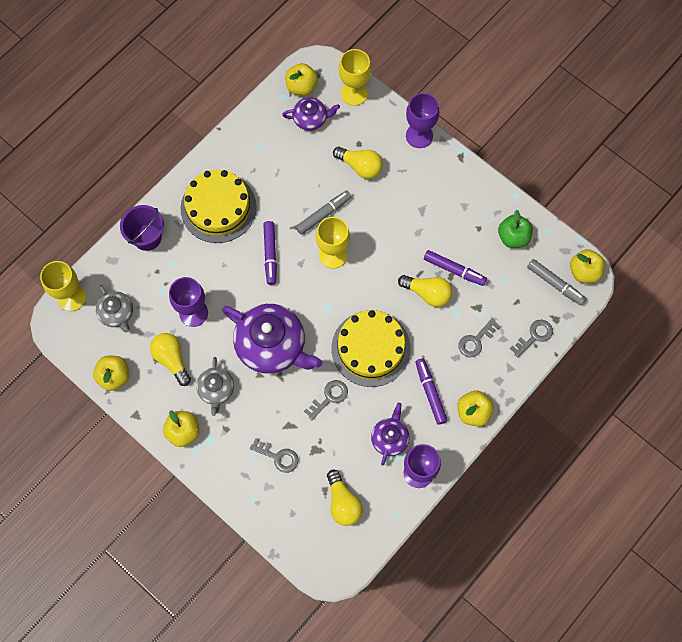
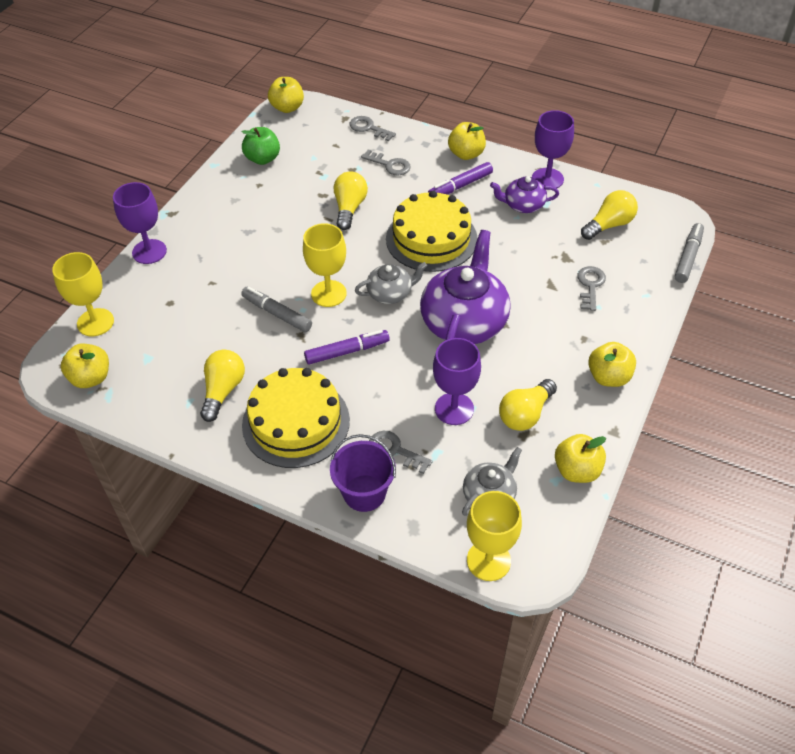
camera: 105 degrees left, 20 degrees down
(216, 390) = (542, 359): grey teapot -> grey teapot (390, 293)
(311, 119) = (140, 357): purple teapot -> none
(329, 397) = (502, 259): grey key -> grey key (394, 450)
(360, 166) = (202, 294): yellow light bulb -> yellow light bulb (223, 391)
(454, 270) = (315, 193): purple marker -> none
(555, 284) = (307, 123): grey marker -> grey marker (688, 257)

